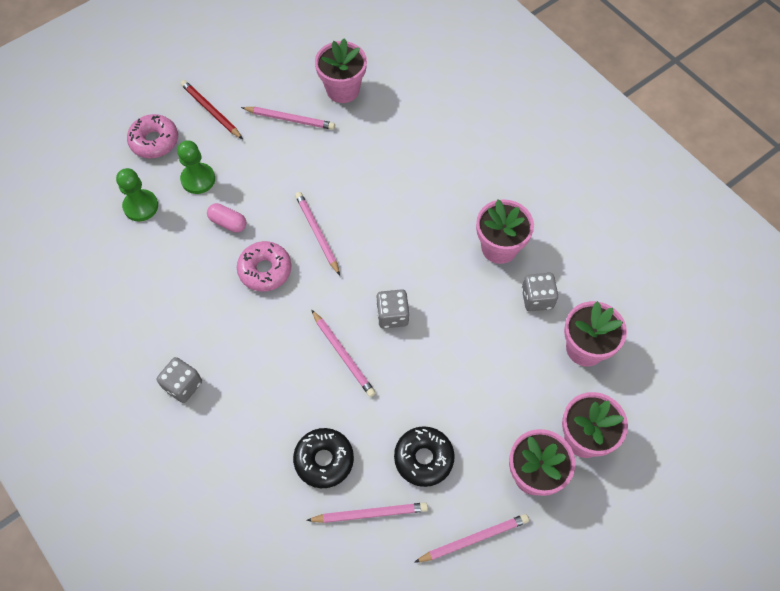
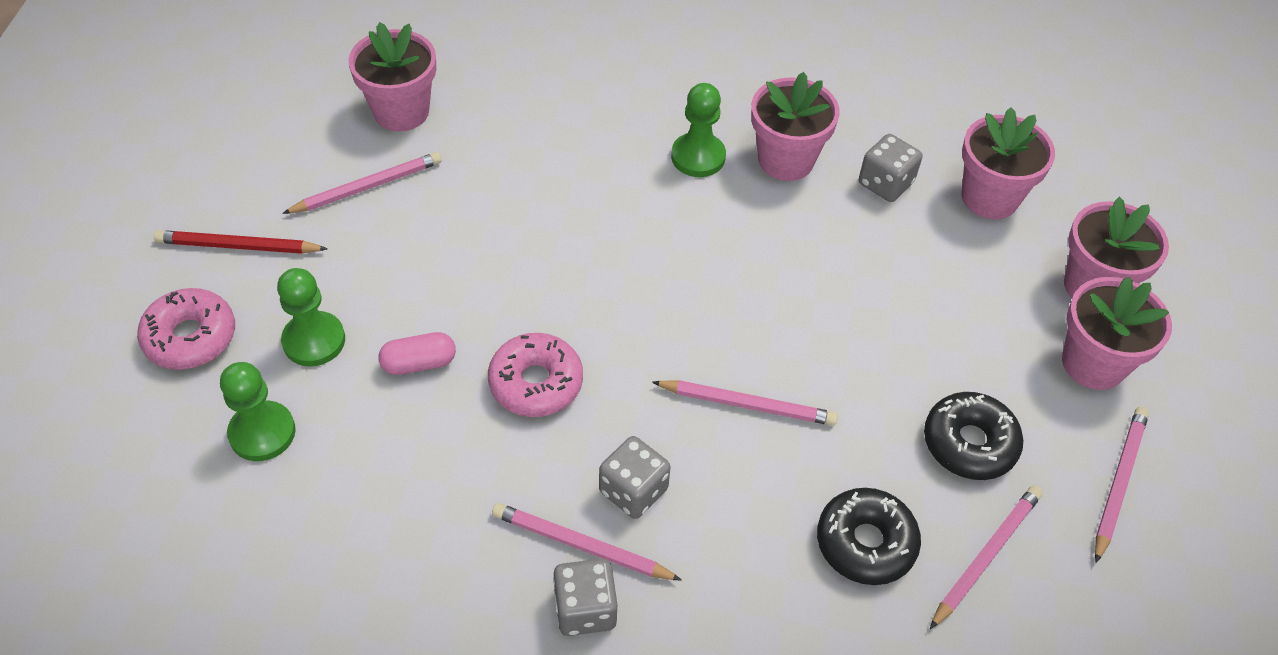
camera: 45 degrees left, 10 degrees down
(317, 233) = (555, 292): pink pencil -> pink pencil (581, 545)
(392, 315) = (753, 317): grey dice -> grey dice (633, 491)
(456, 213) = (698, 157): none -> green pawn

